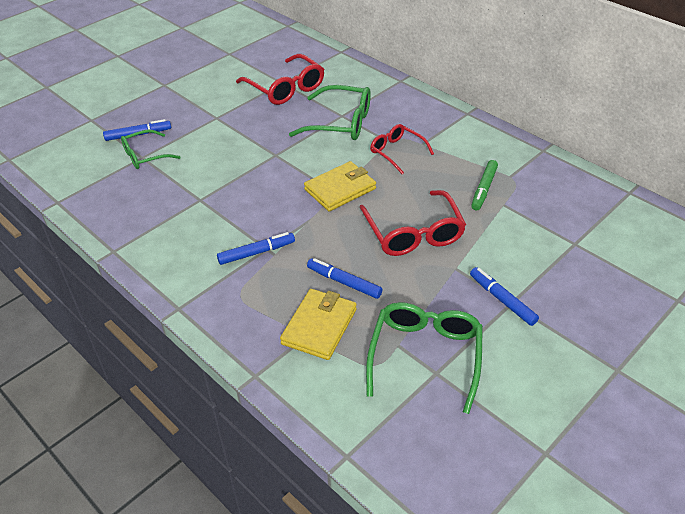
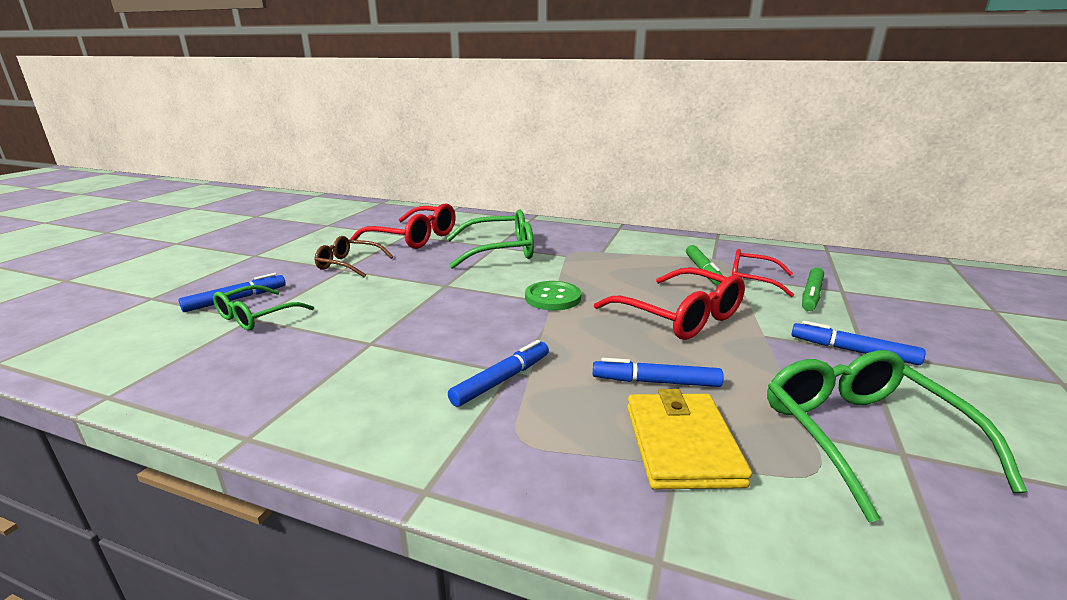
camera: 25 degrees left, 20 degrees down
(222, 113) = (349, 264): none -> brown glasses
(340, 189) = (553, 298): yellow wallet -> green button
(397, 152) = (583, 261): red glasses -> red glasses (752, 280)
(541, 241) = (811, 295): none -> green marker

